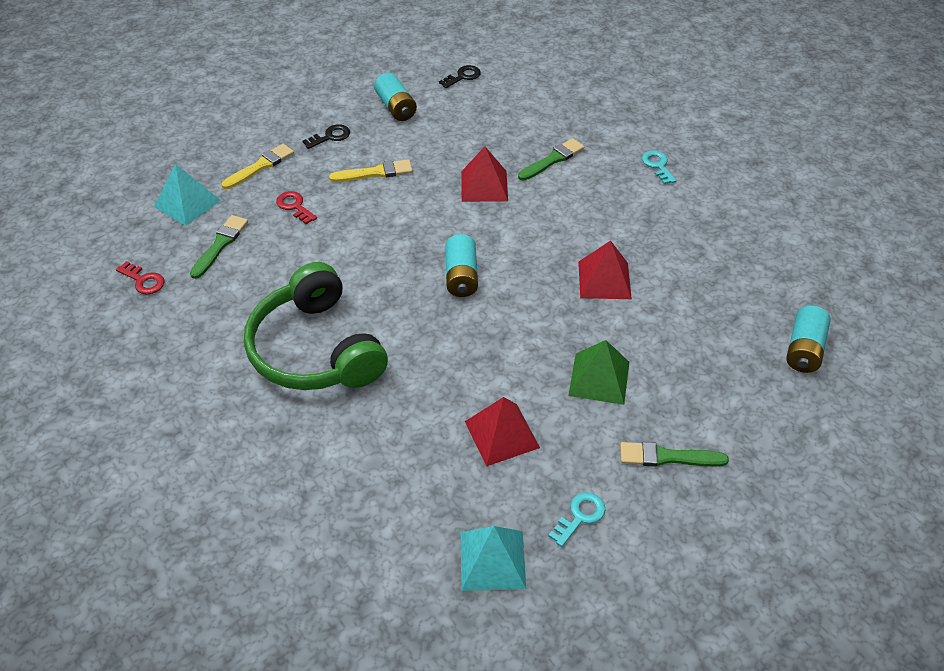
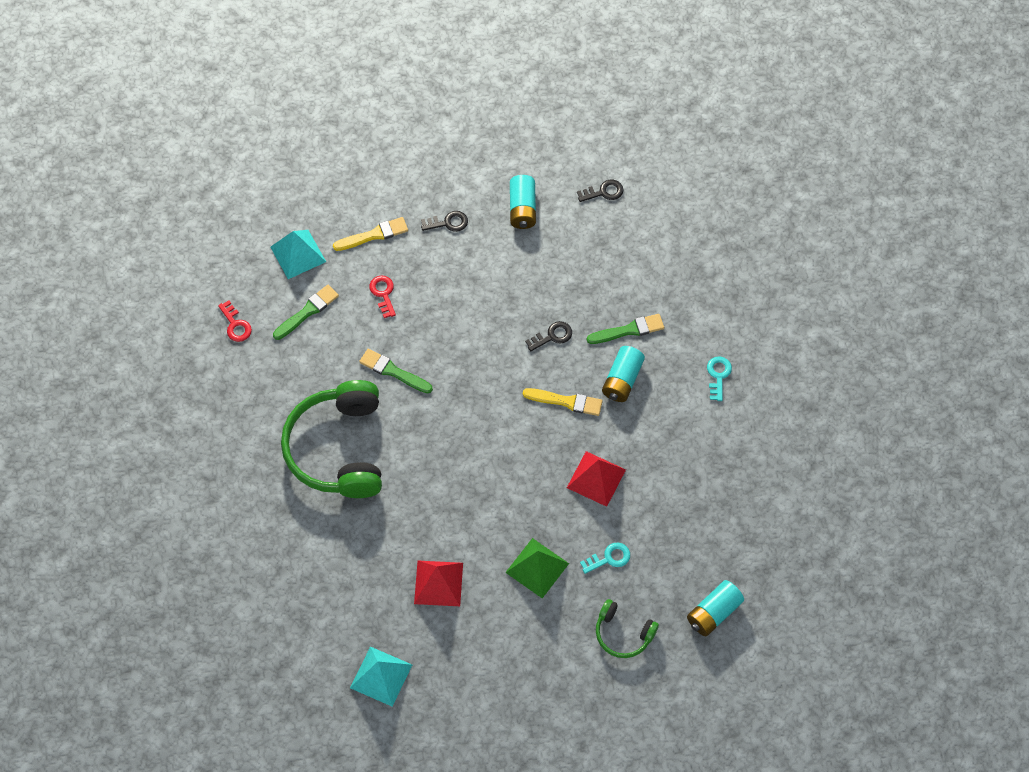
camera: 25 degrees right, 15 degrees up
(375, 172) = (467, 282): yellow brush -> yellow brush (566, 401)
(461, 276) = (483, 425): turquoise battery -> turquoise battery (622, 380)
(484, 186) = (552, 336): red pyramid -> black key
(580, 516) = (457, 671): turquoise key -> turquoise key (609, 558)
(667, 457) = (547, 655): green brush -> green brush (393, 371)
(731, 404) = (623, 633): none -> green headphones

